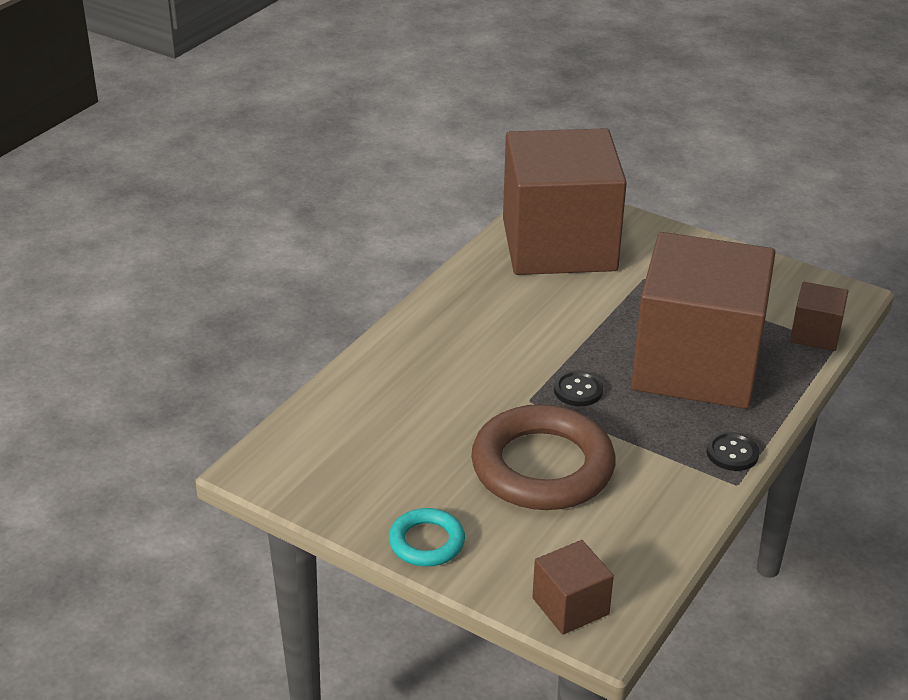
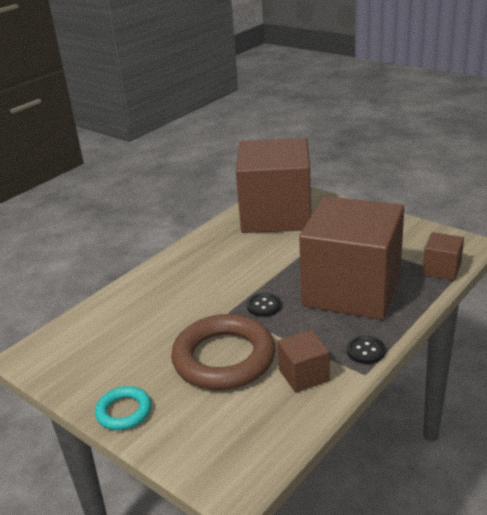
camera: 10 degrees right, 5 degrees down
(570, 606) = (215, 465): brown cube -> brown cube (304, 375)

